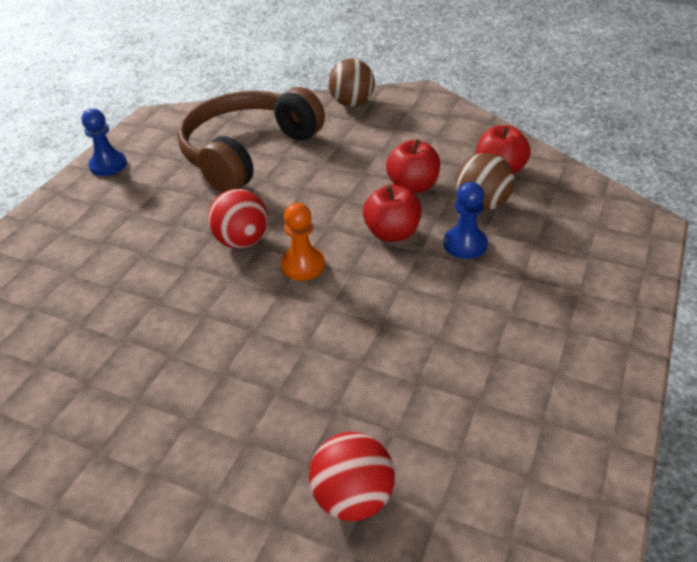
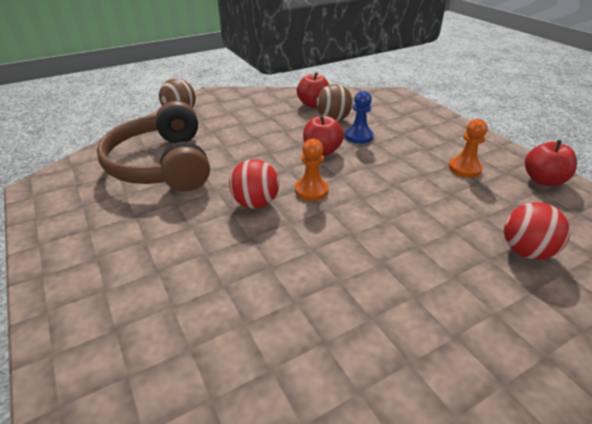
camera: 55 degrees left, 5 degrees down
(108, 165) = (56, 231): blue pawn -> none
(413, 186) = (290, 129): red apple -> red apple (543, 180)
(500, 373) = (464, 168): none -> orange pawn

